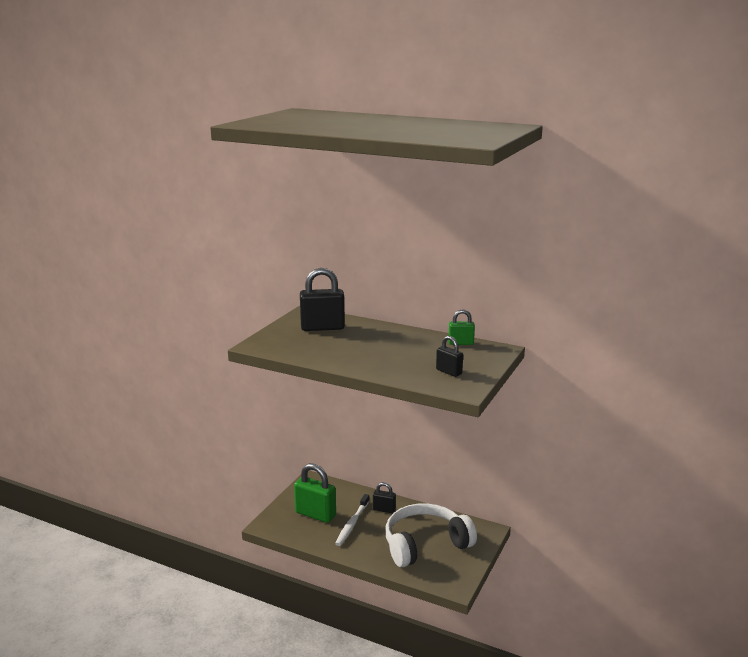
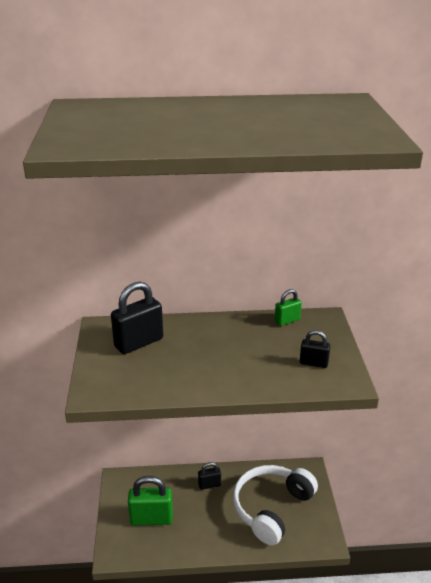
camera: 30 degrees left, 10 degrees up
(352, 524) = (193, 515): white toothbrush -> none

